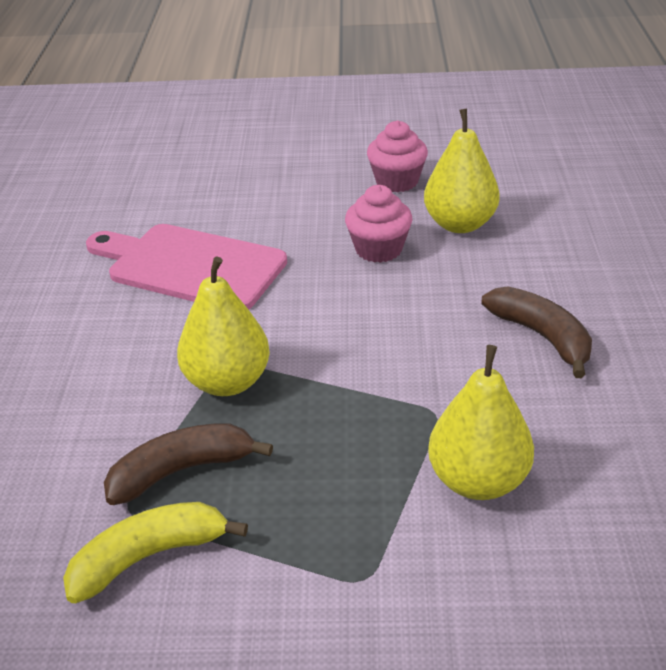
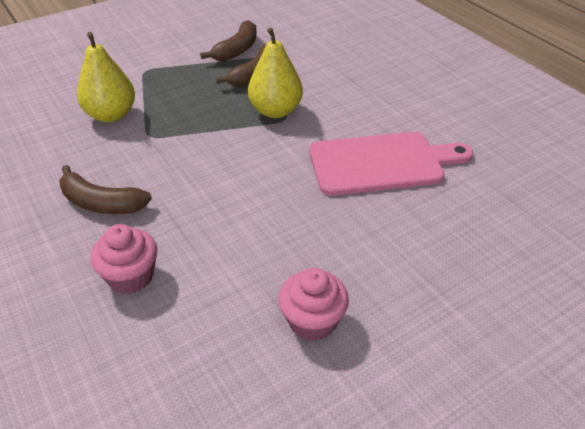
camera: 145 degrees right, 5 degrees up
(149, 557) = (237, 50): yellow banana -> brown banana
(378, 249) = (264, 230): pink cupcake -> pink cupcake (131, 276)
(460, 224) = (214, 287): yellow pear -> none

